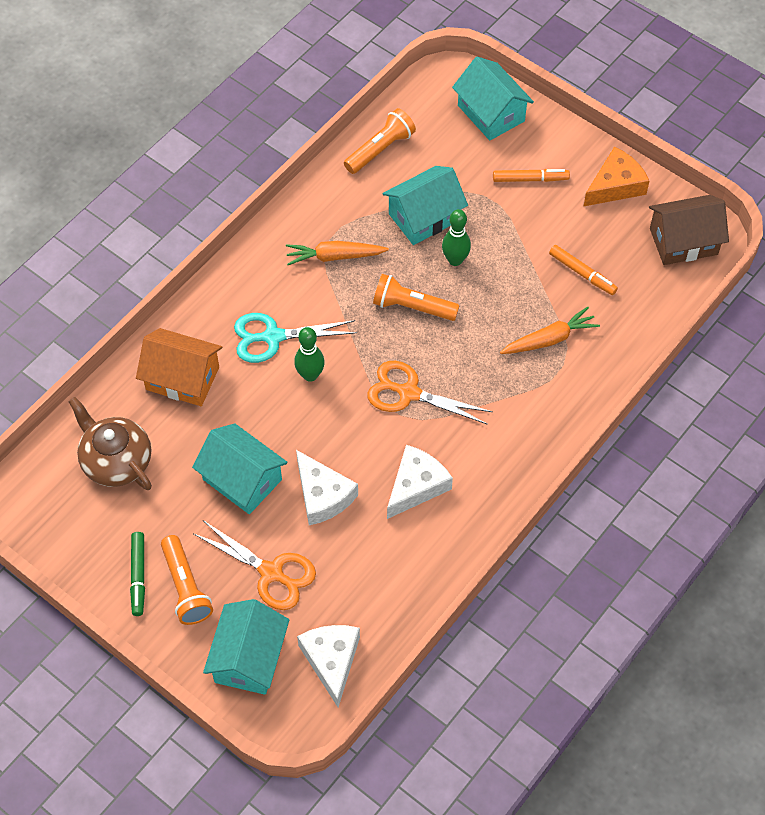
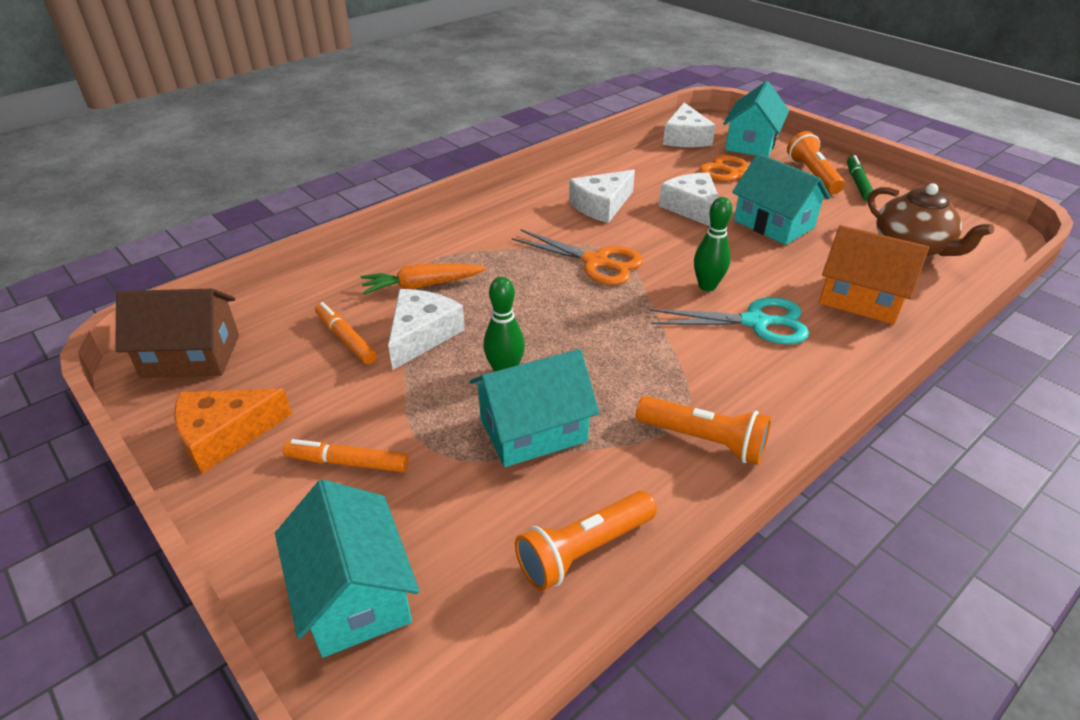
camera: 170 degrees left, 20 degrees down
(334, 256) = (675, 396): orange carrot -> none
(412, 307) = (575, 331): orange flashlight -> orange flashlight (704, 441)
(527, 285) = (422, 335): none -> white cheese

